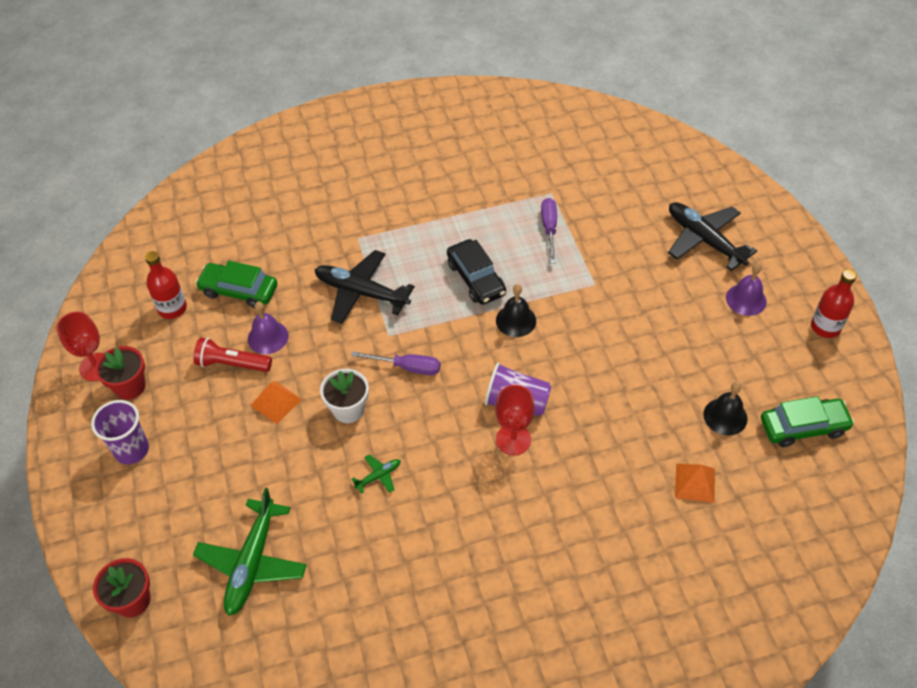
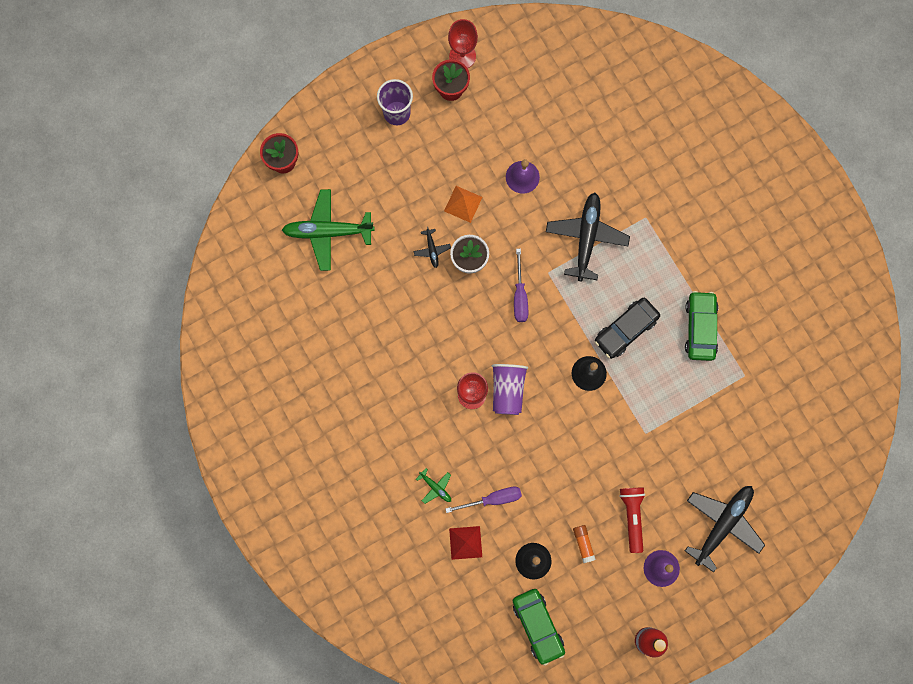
camera: 75 degrees right, 25 degrees up
(172, 308) = (532, 91): red bottle -> none
(232, 364) = (490, 158): red flashlight -> red flashlight (632, 516)
(239, 290) = (563, 137): green car -> green car (700, 328)
(320, 446) = (432, 249): none -> black plane
(378, 476) = (416, 300): green plane -> green plane (435, 487)
(549, 229) = (700, 382): purple screwdriver -> purple screwdriver (493, 499)
(695, 483) = (465, 542): orange pyramid -> red pyramid
(710, 364) = (583, 543): none -> orange glue stick

